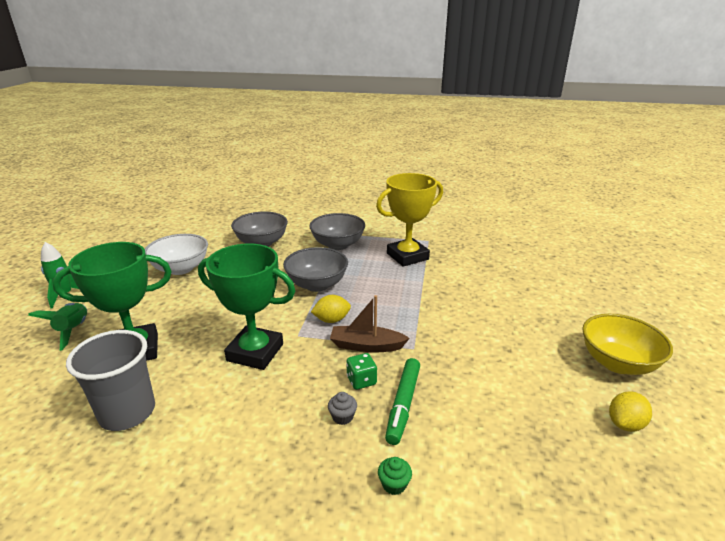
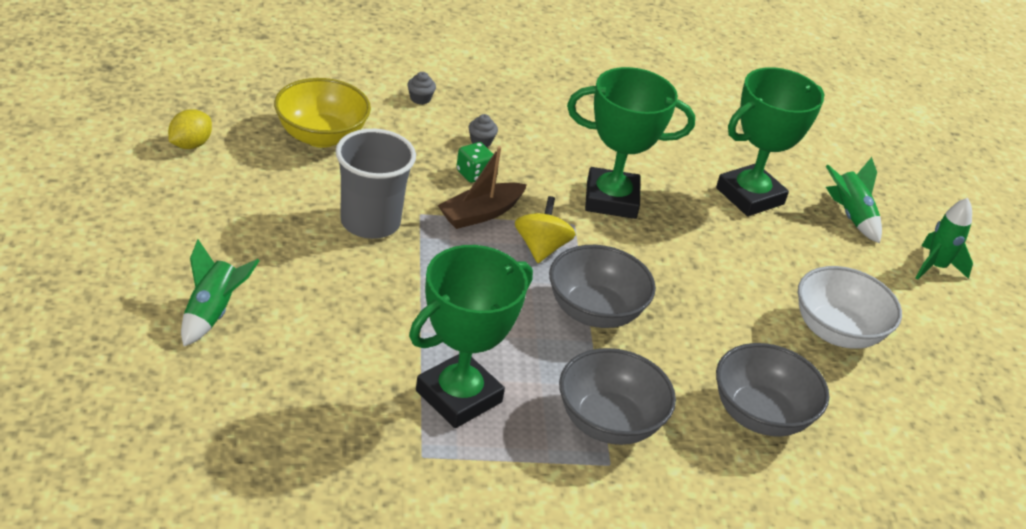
camera: 160 degrees right, 10 degrees up
(127, 412) = (687, 138): grey cup -> grey cup (370, 222)
(331, 320) = (541, 248): yellow lemon -> yellow spinning top
(366, 346) = (481, 214): brown boat -> brown boat turned 150 degrees clockwise
(394, 484) = (420, 99): green cupcake -> grey cupcake
(403, 404) = (423, 153): green marker -> none
(407, 256) = (458, 396): yellow trophy -> green trophy
(544, 295) = (212, 313): none -> green rocket
(617, 363) = (157, 206): yellow bowl -> yellow bowl (321, 136)

